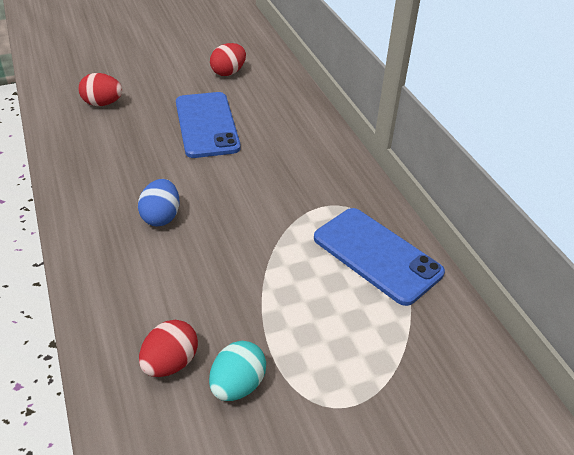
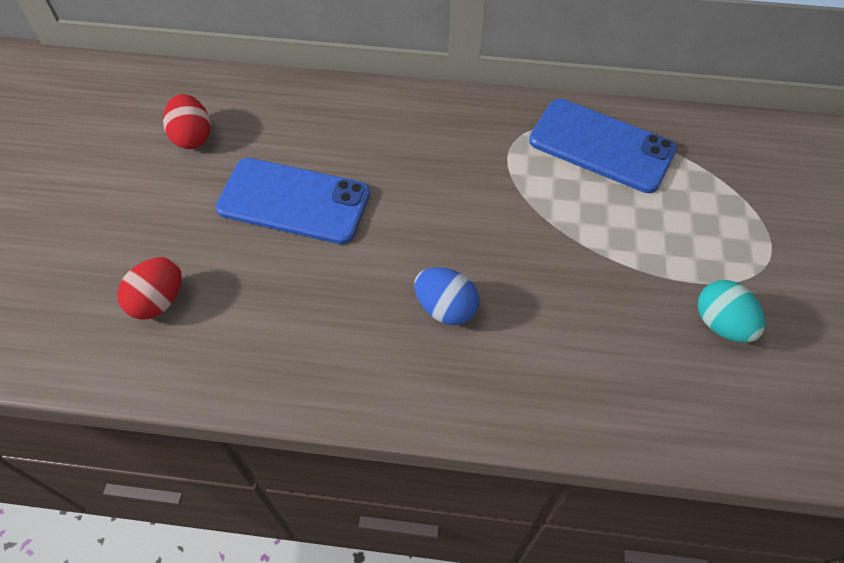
camera: 60 degrees left, 15 degrees up
(170, 363) = (674, 371): red egg -> none
(376, 255) = (601, 146): blue phone -> blue phone turned 45 degrees clockwise

